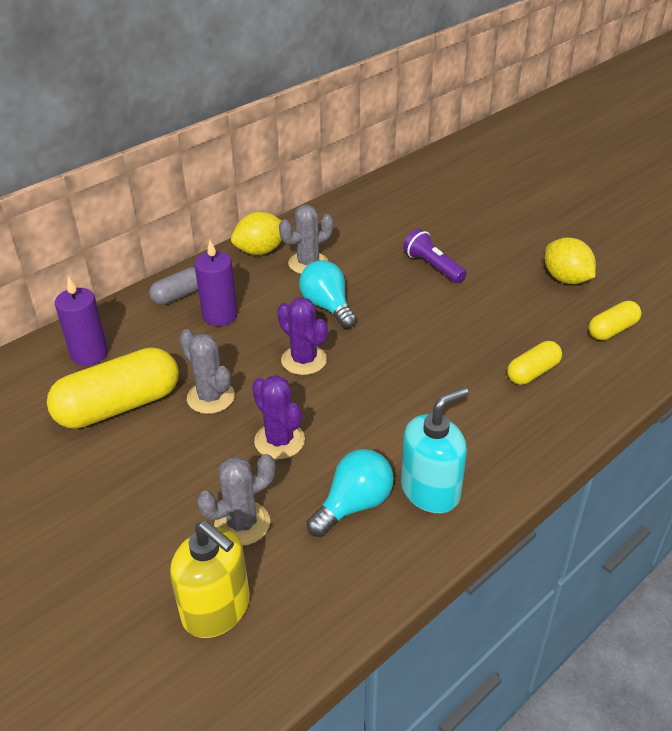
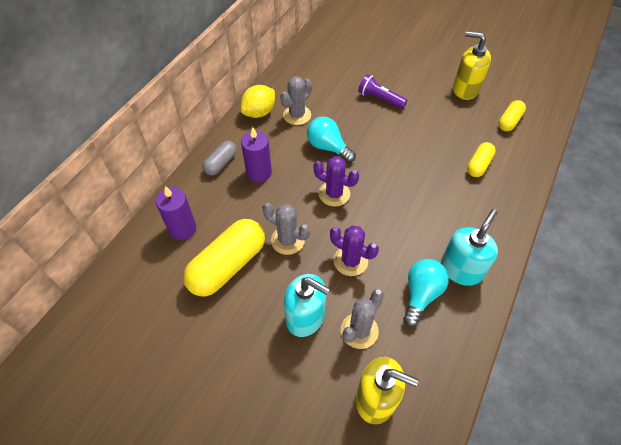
camera: 20 degrees left, 15 degrees up
(181, 488) = (306, 317): none -> turquoise soap dispenser
(566, 279) = (465, 89): yellow lemon -> yellow soap dispenser

